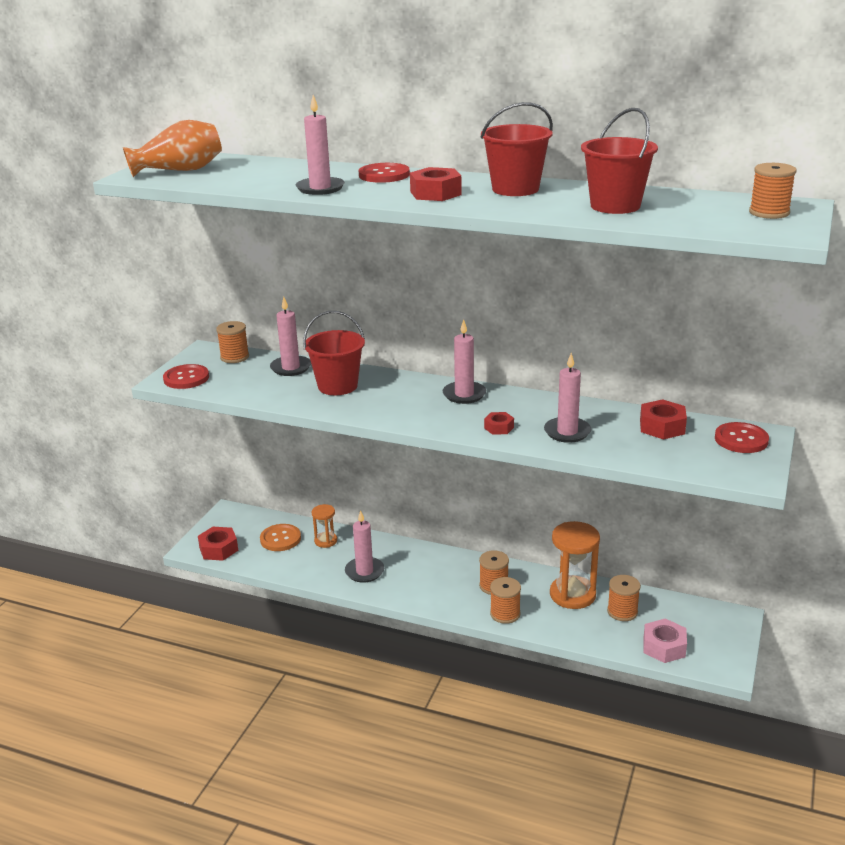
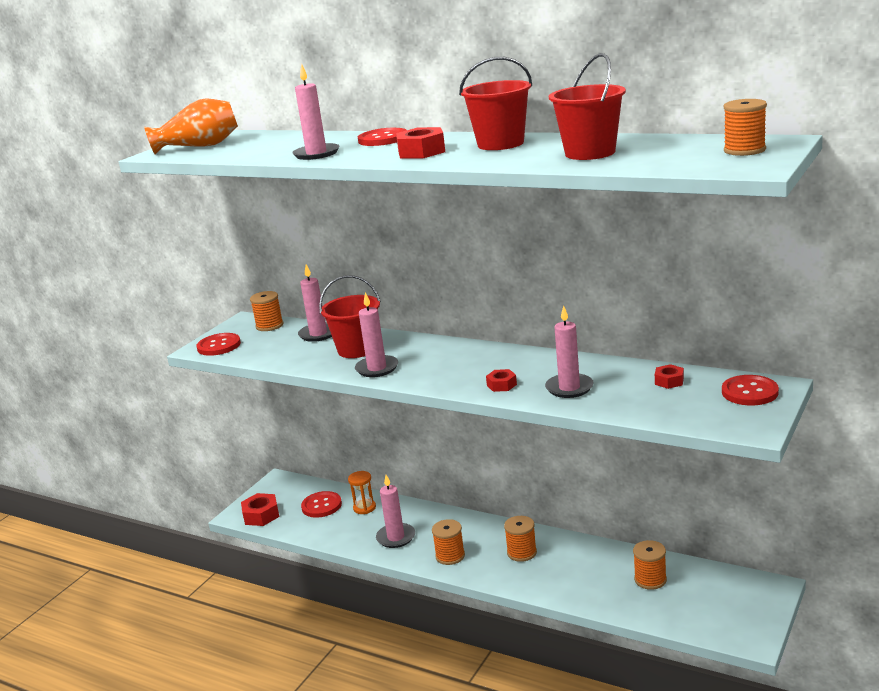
camera: 10 degrees right, 5 degrees down
(280, 539) = (321, 506): orange button -> red button
(464, 394) = (477, 354): pink candle -> pink candle (377, 368)
(505, 614) = (527, 580): orange spool -> orange spool (450, 556)
(572, 594) = (601, 562): orange hourglass -> none
(662, 427) = (669, 381): red nut -> red nut, size x0.61
(664, 647) = (687, 616): pink nut -> none

